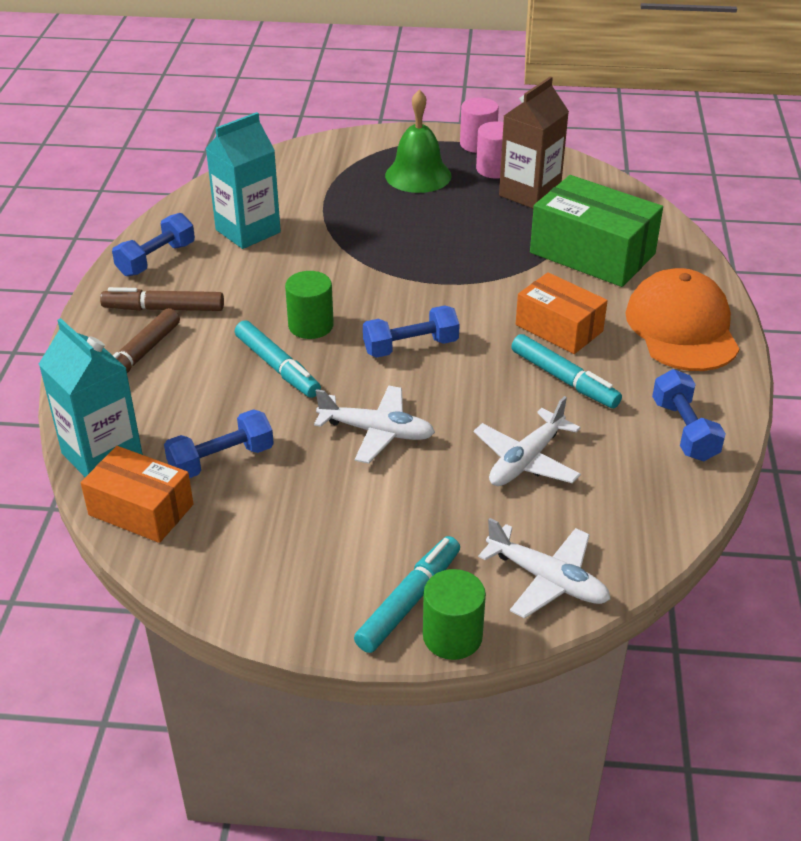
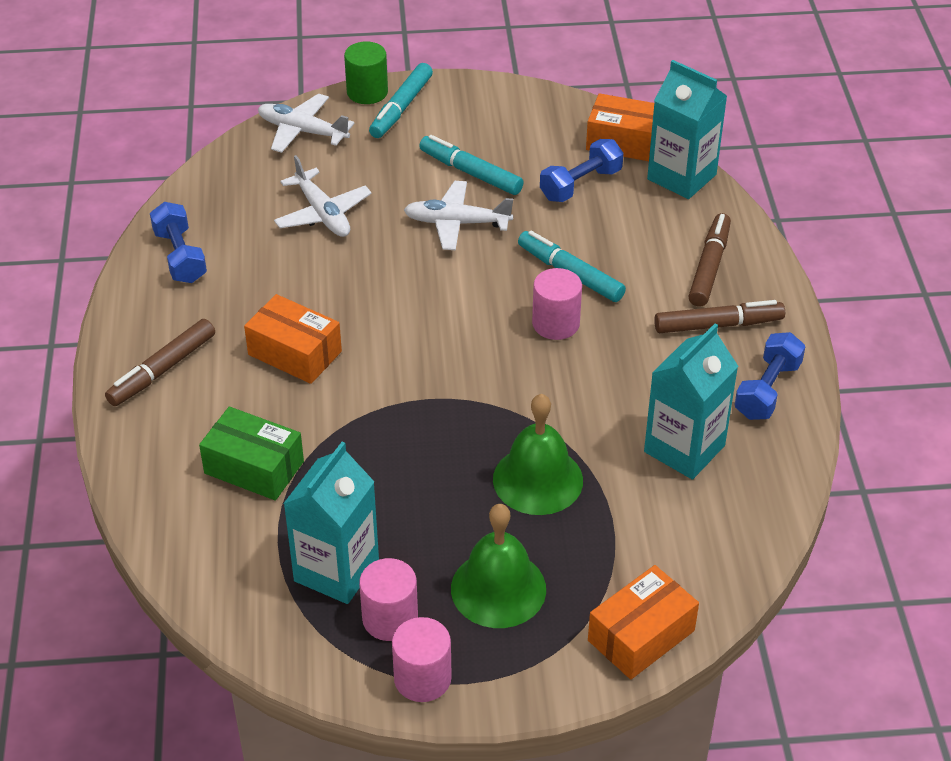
camera: 170 degrees right, 5 degrees up
(311, 326) = (556, 323): green cylinder -> pink cylinder
(332, 148) = (641, 635): none -> orange box
(369, 225) = (538, 480): none -> green bell
(410, 347) = (446, 311): blue dumbbell -> none
(526, 460) = (322, 214): white plane -> white plane turned 120 degrees clockwise
(529, 193) = (336, 570): brown carton -> turquoise carton
(564, 379) = (289, 294): turquoise marker -> turquoise marker (470, 172)
(592, 253) = (254, 467): green box -> green box, size x0.64
(682, 327) = (162, 370): orange cap -> brown marker

